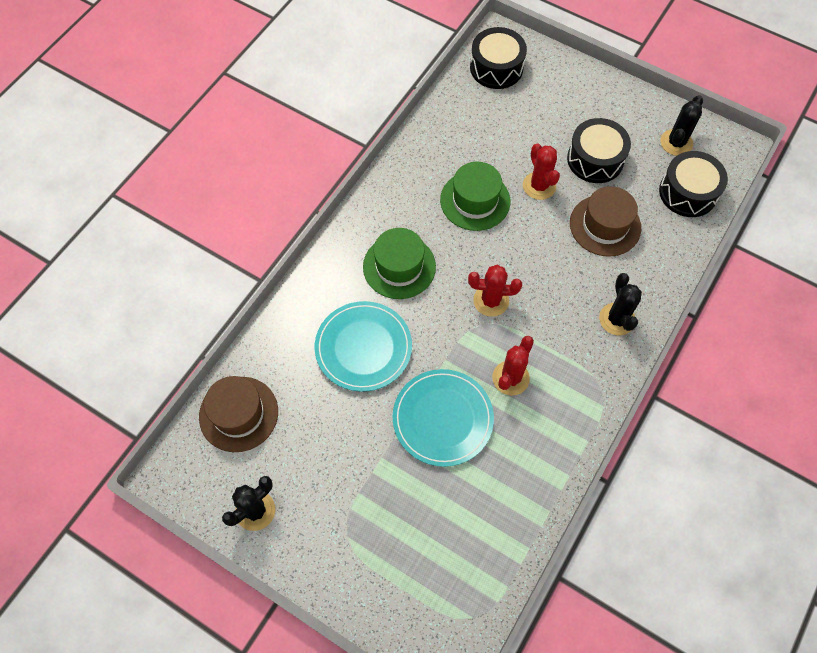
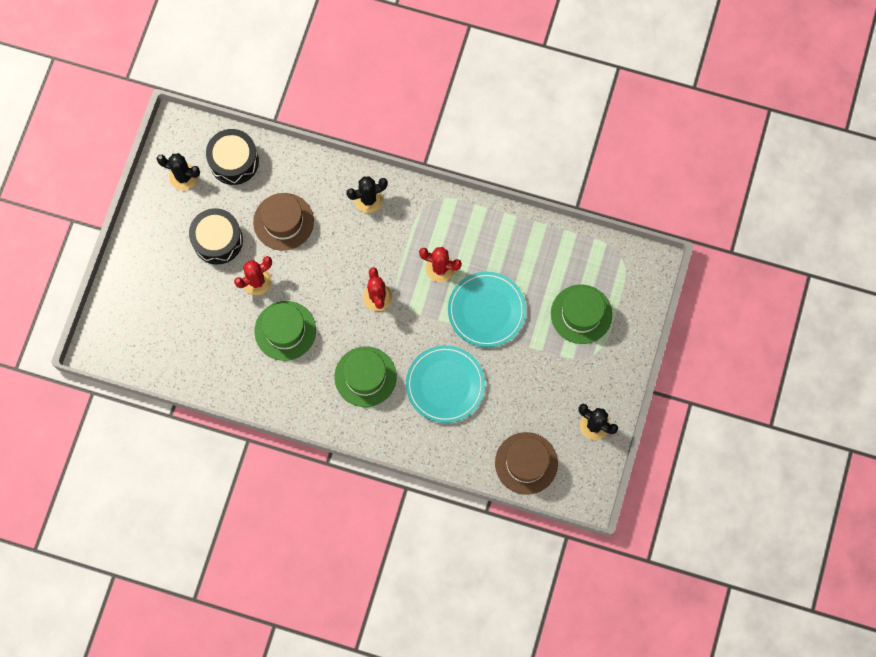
camera: 105 degrees left, 10 degrees up
(406, 537) = (581, 314): none -> green hat
(496, 68) = (133, 344): black drum -> none

